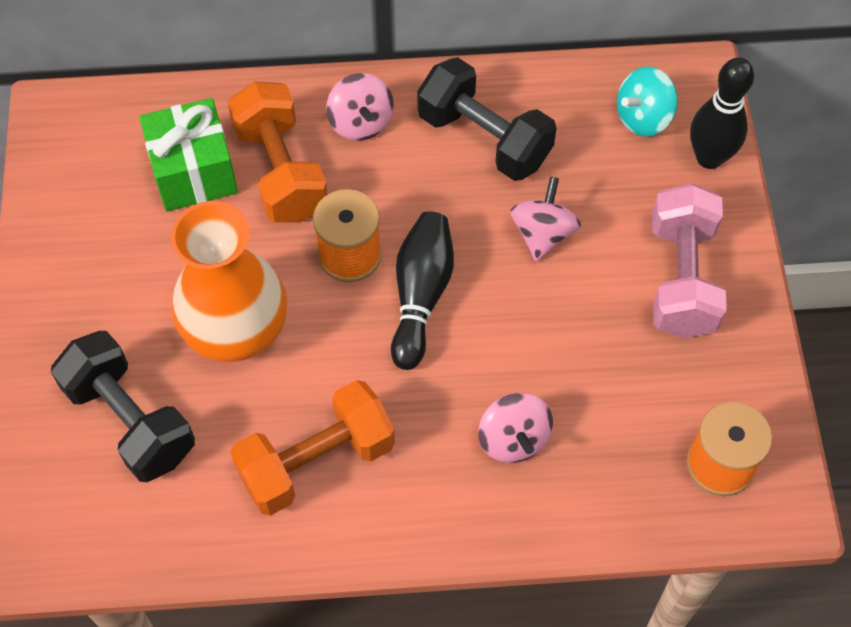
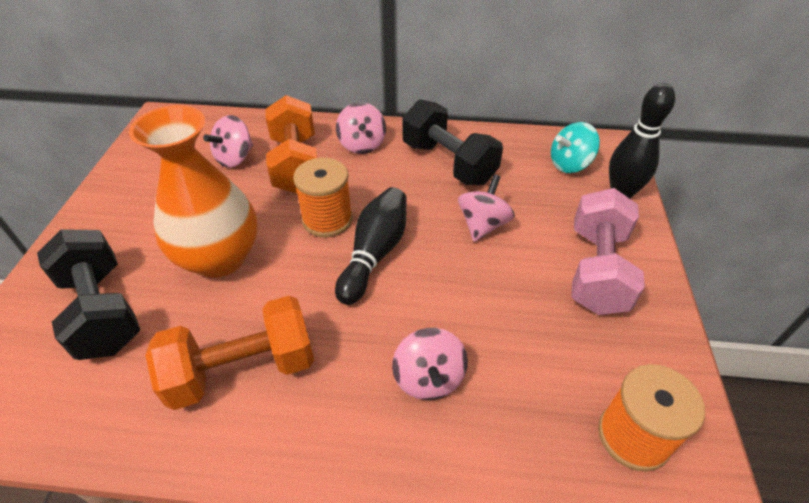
camera: 10 degrees right, 15 degrees down
(194, 172) = (235, 158): green gift -> pink spinning top

